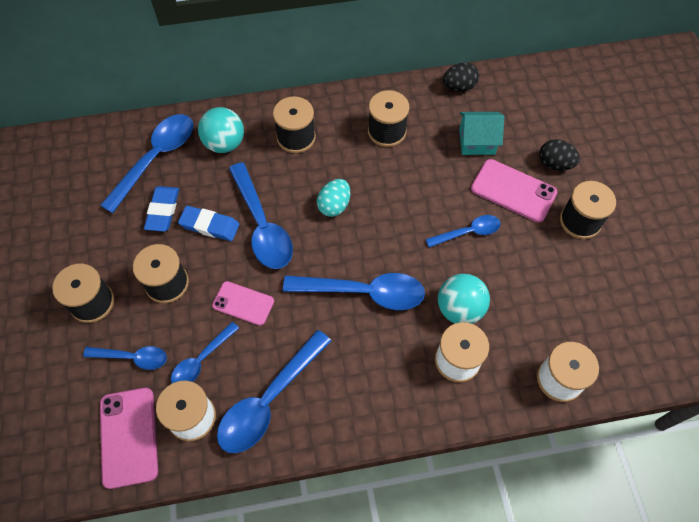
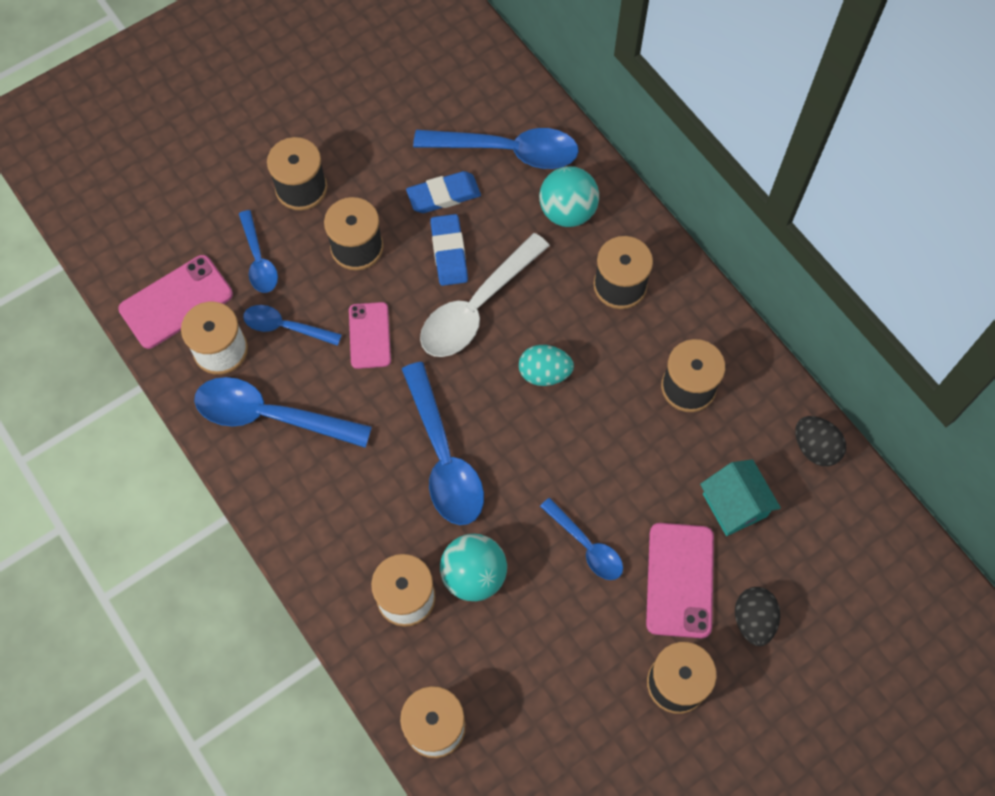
camera: 65 degrees right, 5 degrees up
(262, 225) = (477, 307): blue spoon -> white spoon

